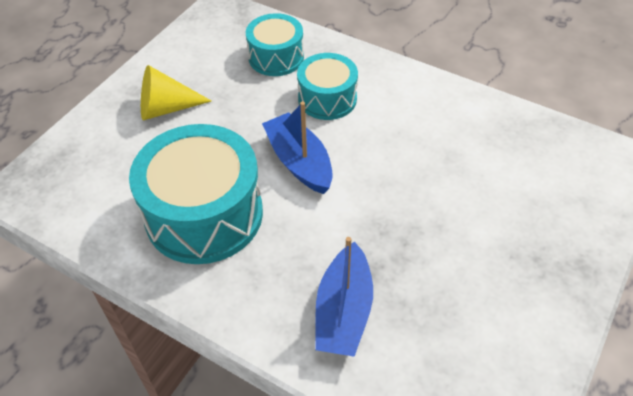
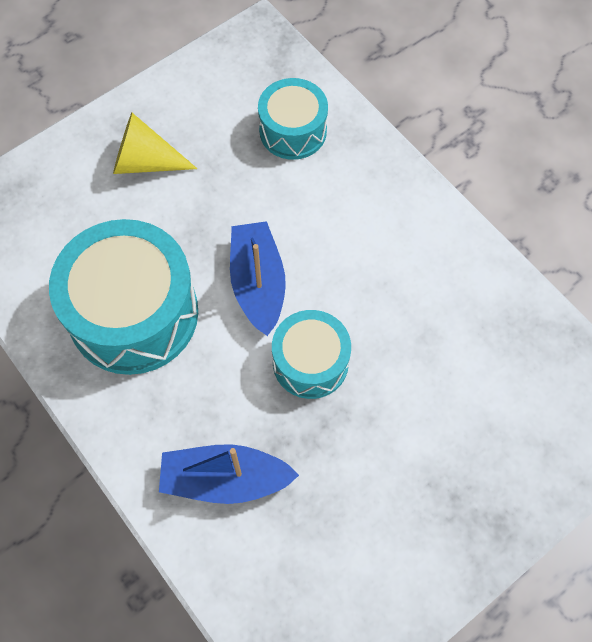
camera: 20 degrees right, 15 degrees up
(327, 99) = (325, 209): turquoise drum -> turquoise drum (310, 362)
(343, 311) = (225, 479): blue boat -> blue boat turned 60 degrees clockwise

